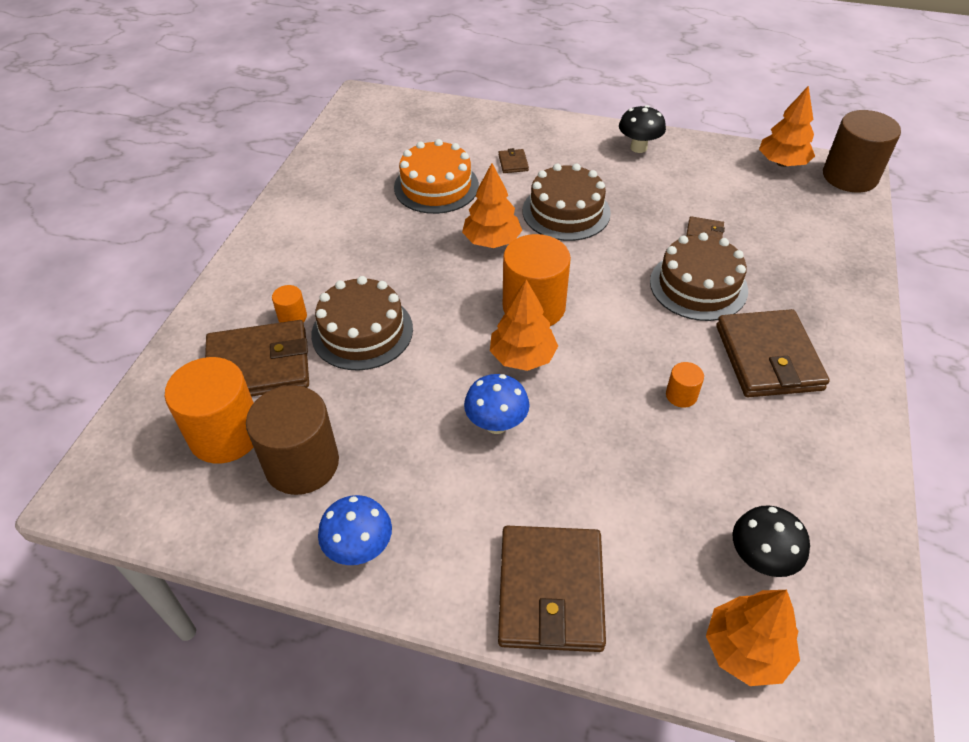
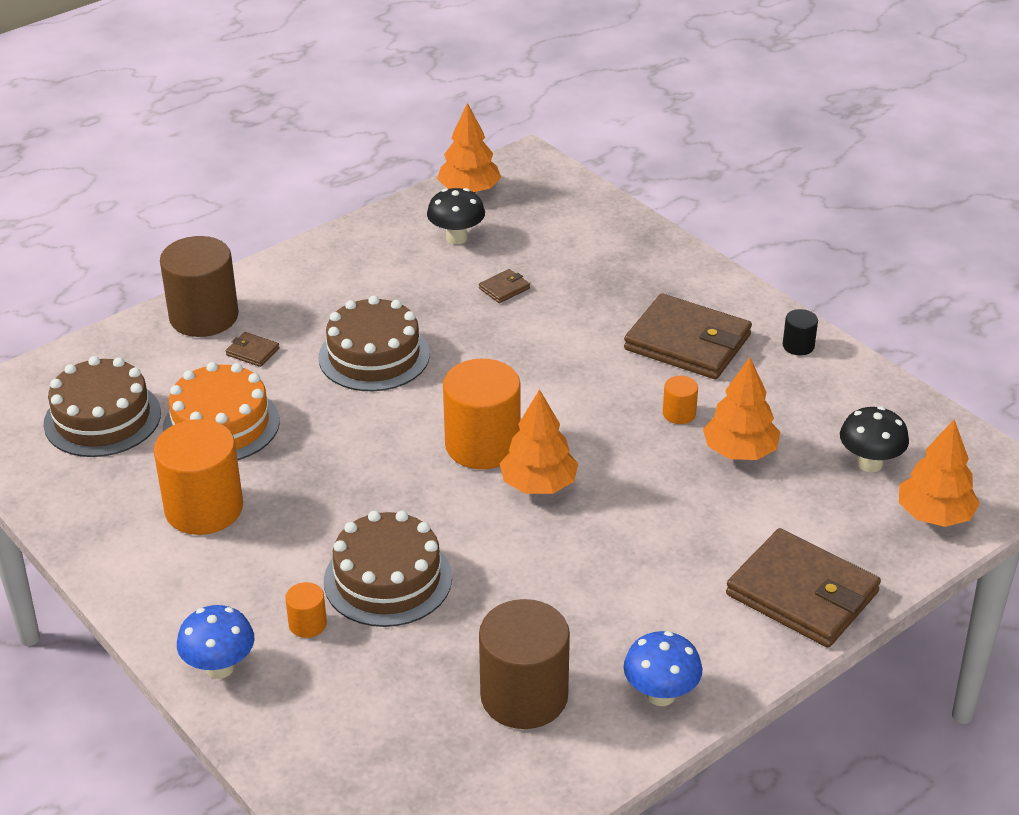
camera: 55 degrees left, 10 degrees down
(225, 434) = (429, 741): orange cylinder -> orange cylinder (204, 508)
(259, 365) = (354, 679): brown wallet -> none
(492, 241) = (358, 427): orange tree -> orange tree (740, 451)
(496, 424) = (602, 541): blue mushroom -> blue mushroom (220, 668)
(638, 148) = (337, 259): black mushroom -> black mushroom (456, 238)
(698, 286) = (566, 331): brown cake -> brown cake (102, 418)
(849, 176) = (533, 167): brown cylinder -> brown cylinder (204, 317)
(850, 429) = (798, 346): none -> black cylinder

